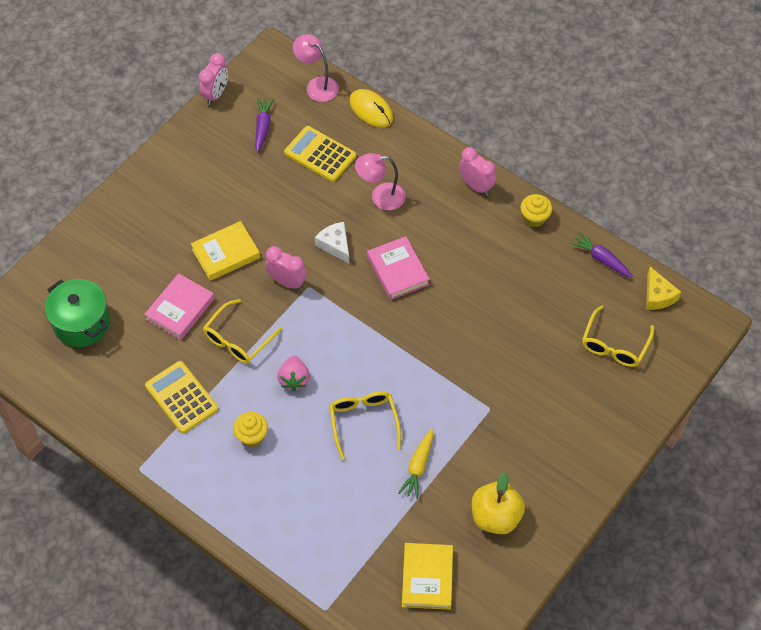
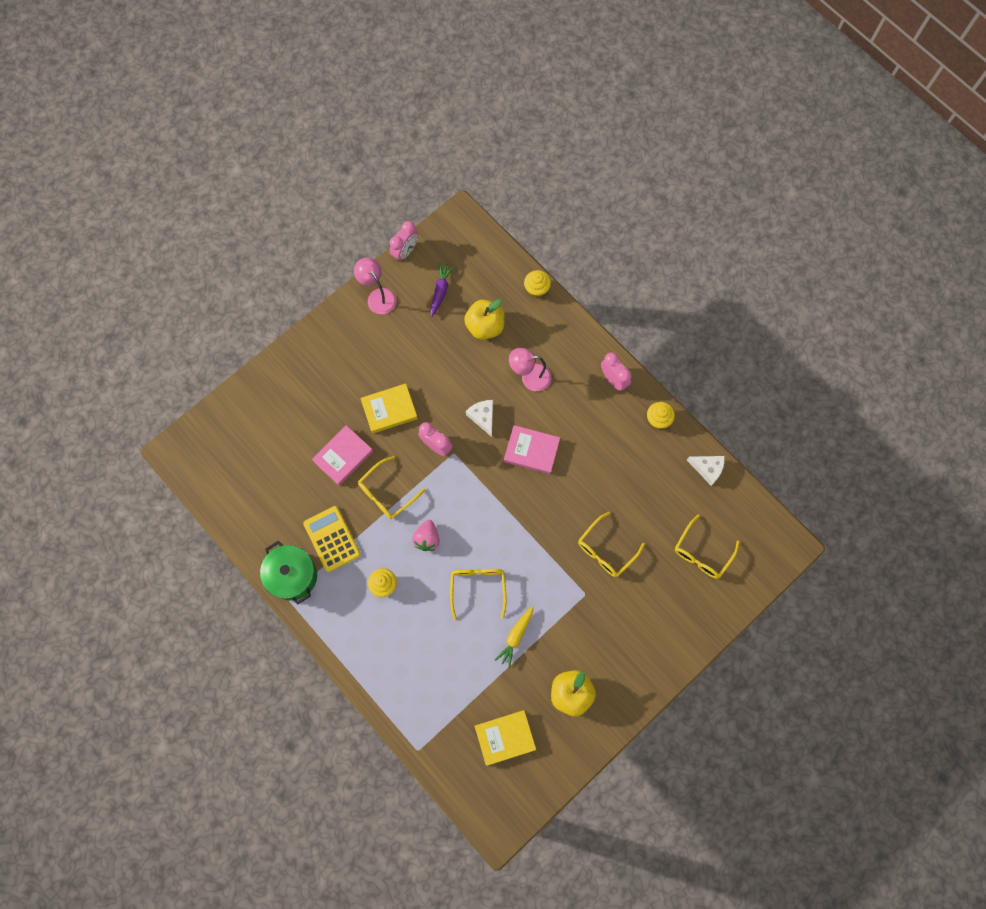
camera: 10 degrees right, 15 degrees up
(82, 323) = (260, 456): green pot -> green pot (293, 576)
(317, 85) = (494, 256): pink lamp -> pink lamp (378, 296)
(320, 154) = (485, 326): yellow calculator -> yellow apple
(371, 110) = (536, 289): yellow mouse -> yellow cupcake
(398, 271) = (531, 451): pink book -> pink book turned 60 degrees counterclockwise
(427, 578) = (505, 737): yellow book -> yellow book turned 60 degrees clockwise
(504, 359) = (606, 550): none -> yellow glasses
(601, 259) = (707, 469): purple carrot -> white cheese
(658, 295) = (749, 512): yellow cheese -> none

